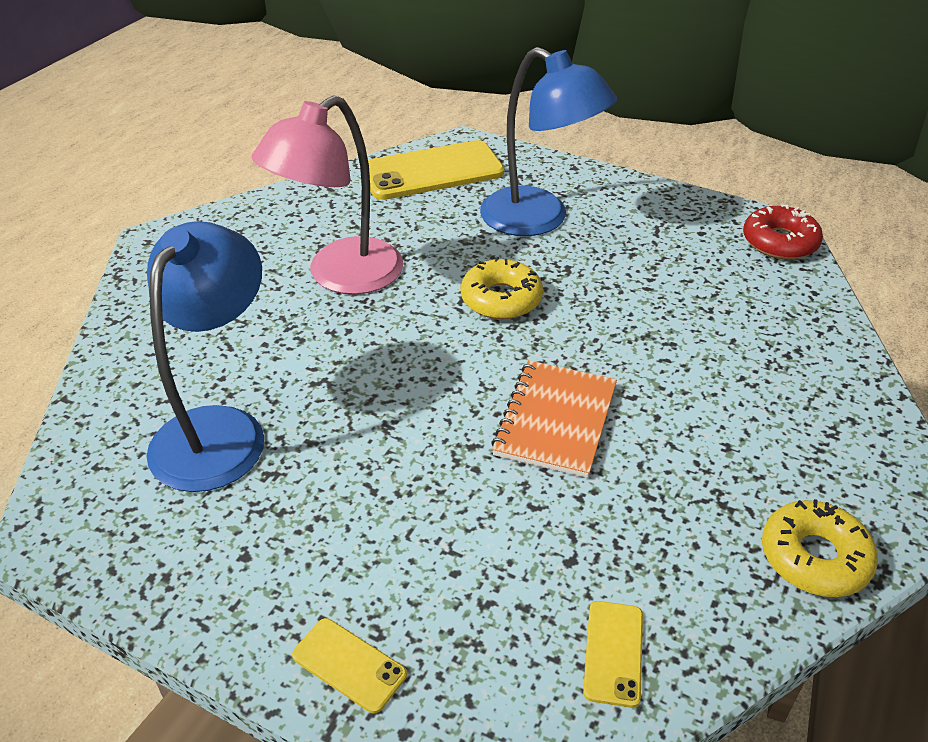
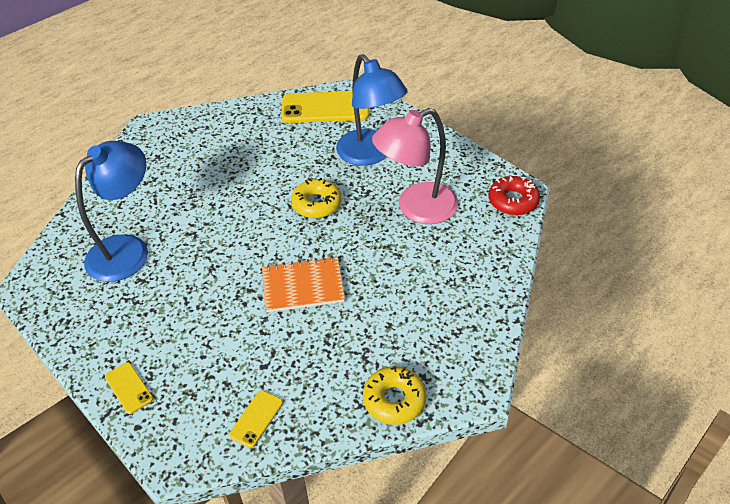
camera: 20 degrees right, 5 degrees up
(341, 276) = (235, 170): pink lamp -> pink lamp (416, 208)
(555, 420) = (303, 286): orange notebook -> orange notebook turned 45 degrees clockwise

